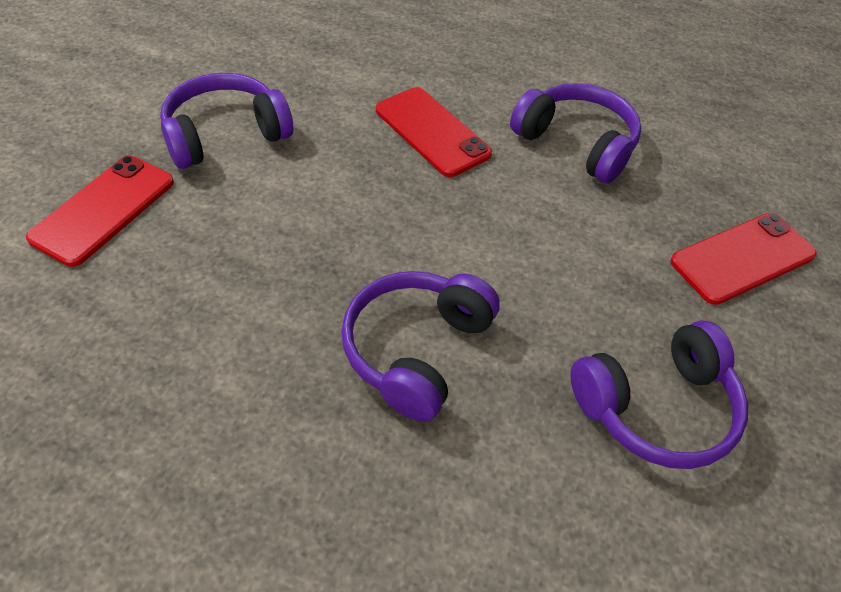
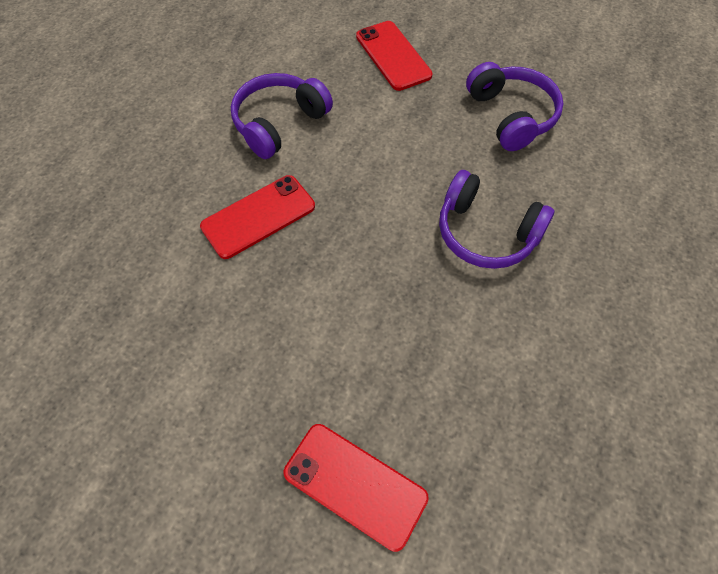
camera: 85 degrees left, 10 degrees up
(225, 134) = (251, 386): purple headphones -> none

